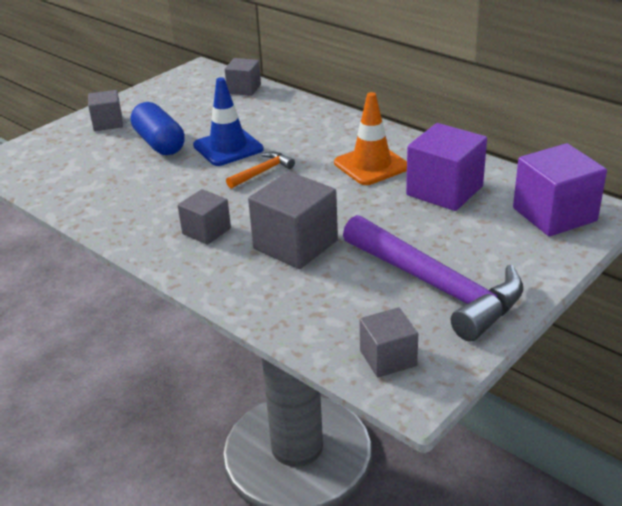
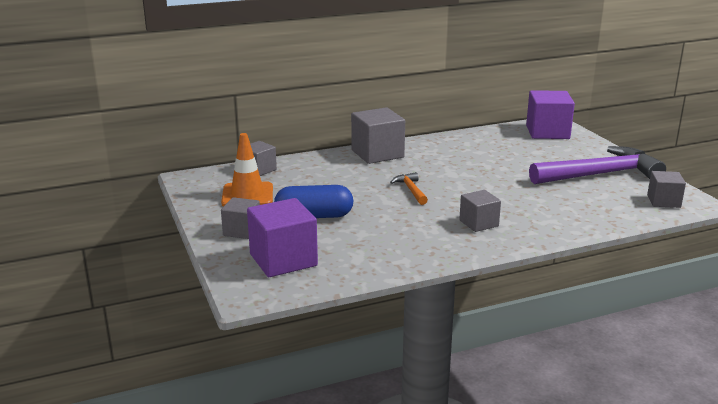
camera: 65 degrees left, 10 degrees down
(228, 147) = (356, 194): blue traffic cone -> none
(295, 245) = (523, 200): grey cube -> grey cube (377, 154)
(371, 165) = (440, 158): orange traffic cone -> orange traffic cone (247, 195)
(444, 191) = (495, 148): purple cube -> purple cube (283, 260)

